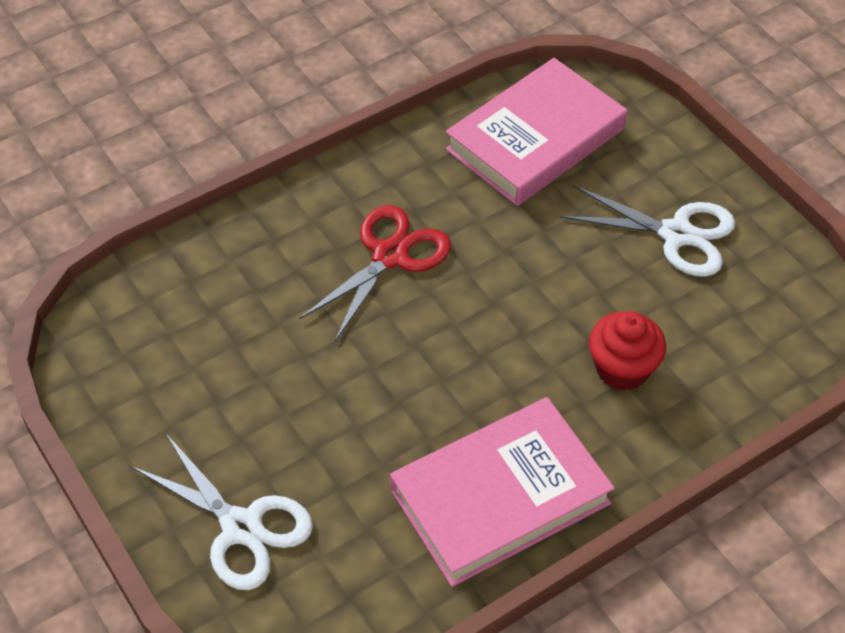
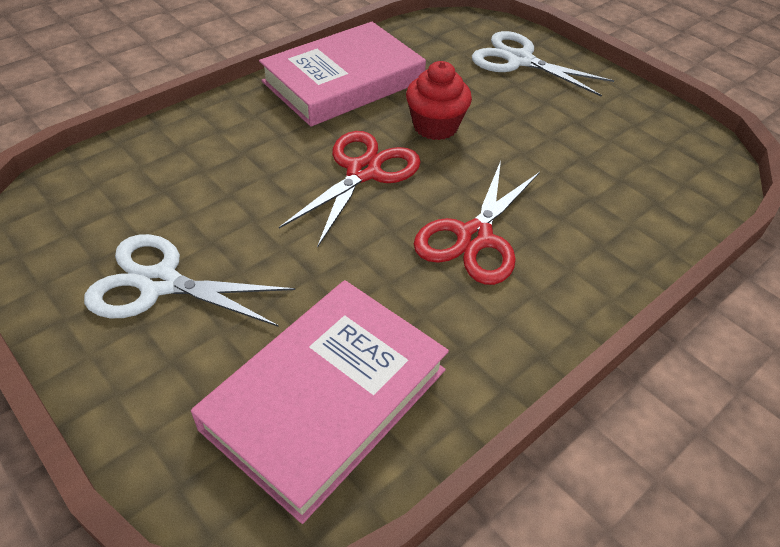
camera: 170 degrees right, 5 degrees down
(488, 342) = (363, 172): none -> red scissors
(622, 369) = (241, 159): red cupcake -> red cupcake (435, 126)

